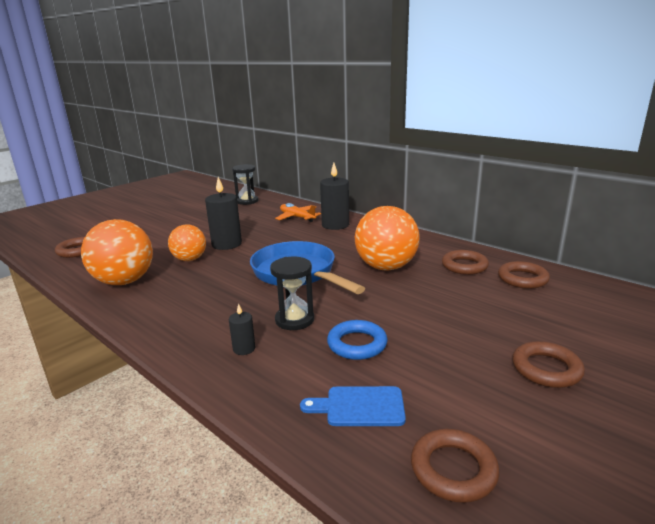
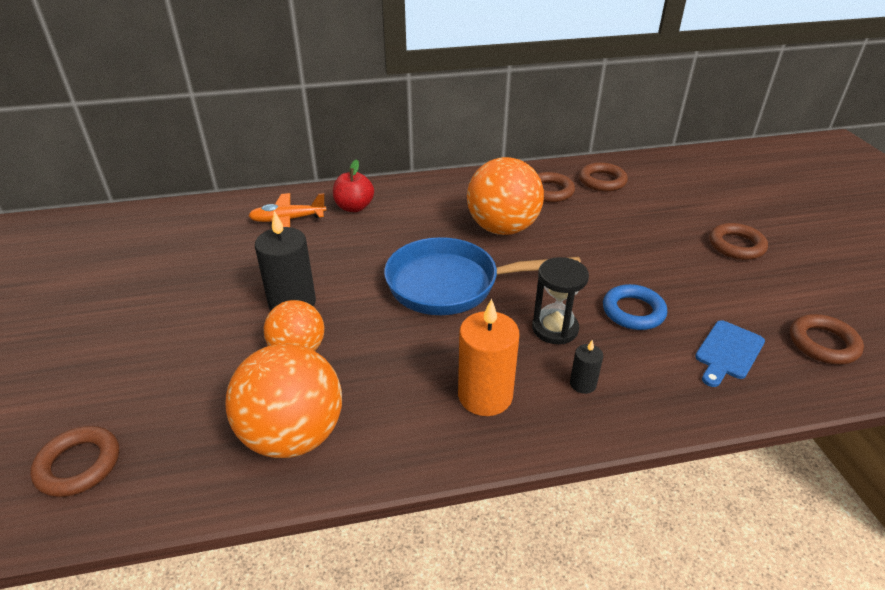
camera: 55 degrees left, 15 degrees up
(199, 319) = (485, 395): none -> orange candle
(247, 201) = (156, 231): black hourglass -> none
(335, 225) = (354, 207): black candle -> red apple

